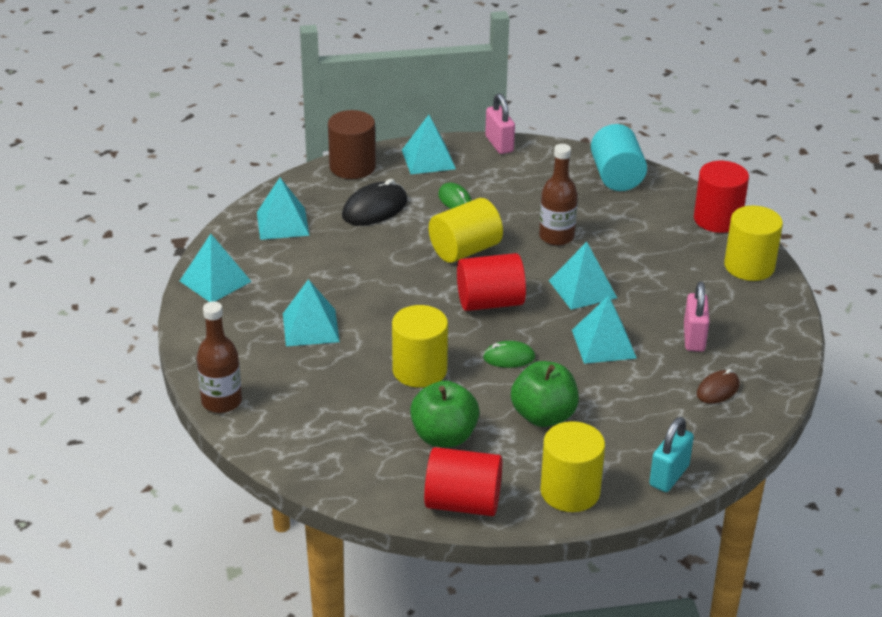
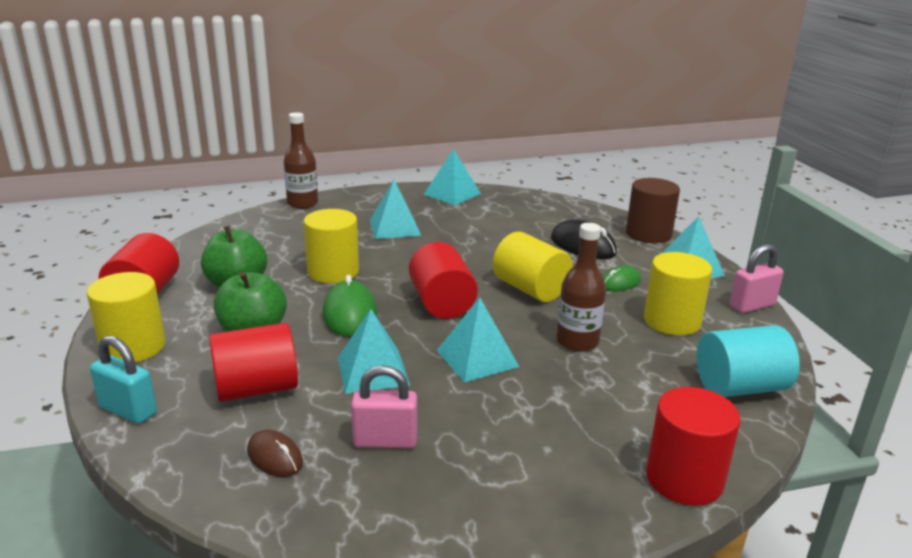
camera: 85 degrees right, 10 degrees down
(282, 223) = (540, 211): turquoise pyramid -> none
(509, 357) = (349, 314): green mouse -> green mouse, size x1.63
(633, 406) = (256, 388): none -> red cylinder
(749, 266) = (568, 507): yellow cylinder -> yellow cylinder (672, 321)

